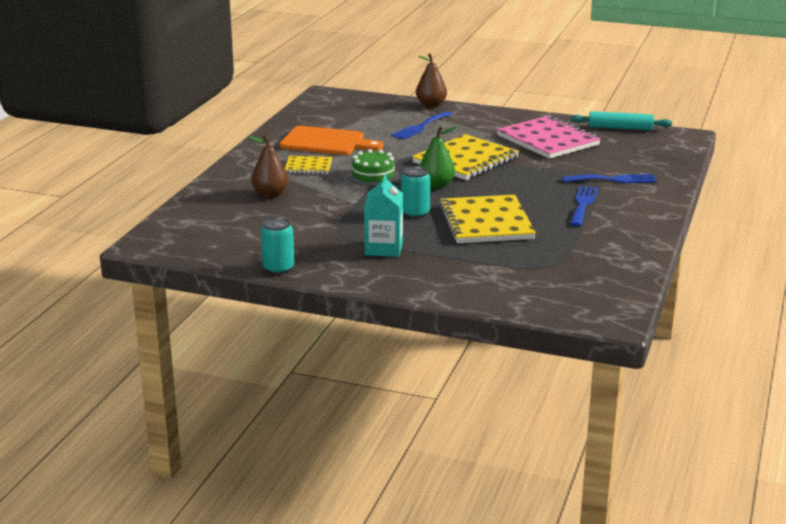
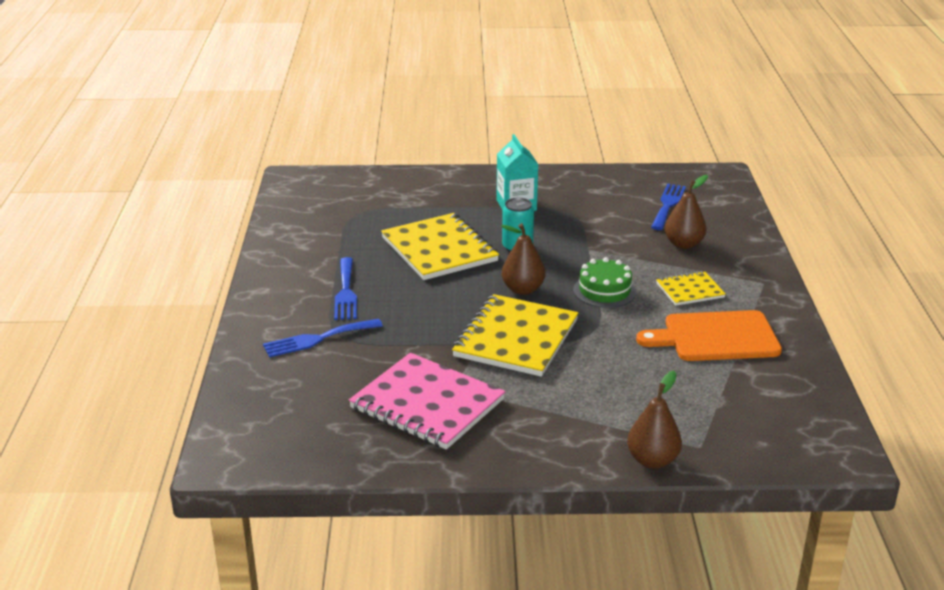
camera: 160 degrees right, 5 degrees up
(278, 268) = (586, 173): turquoise can -> none
(420, 127) = (623, 397): blue fork -> blue fork (668, 205)
(436, 185) = (522, 289): green pear -> brown pear
(620, 128) = (326, 461): turquoise rolling pin -> none

